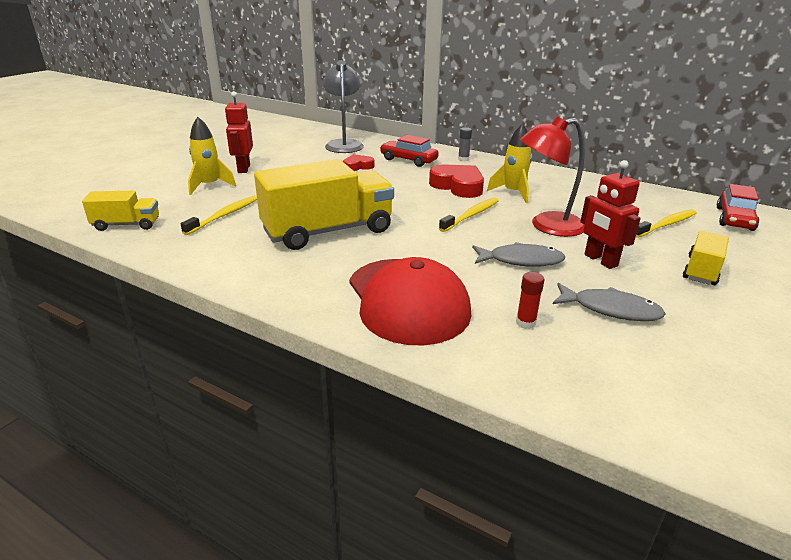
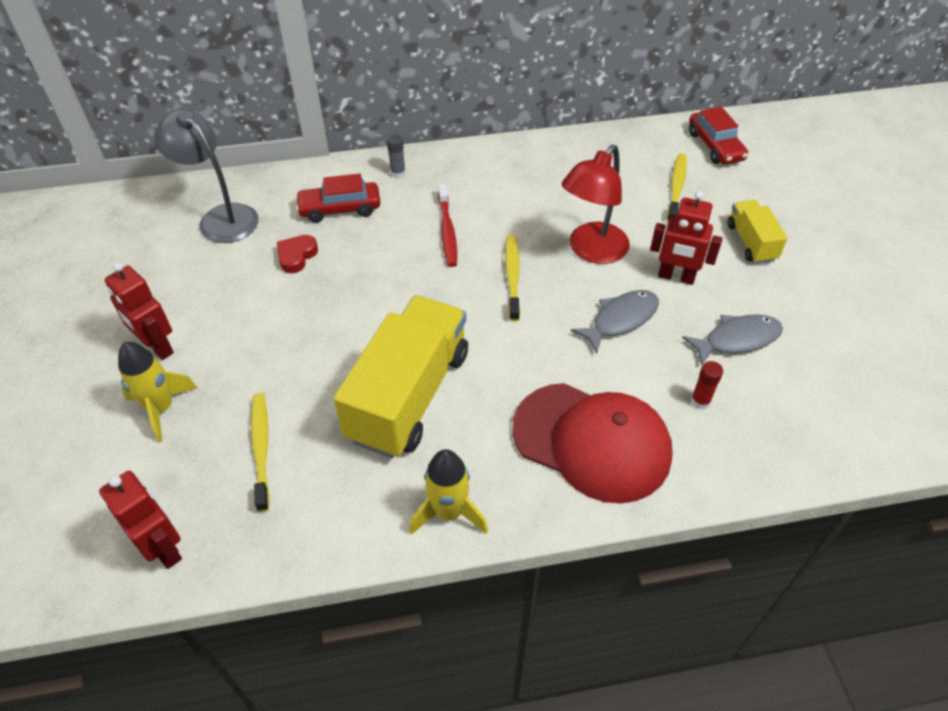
camera: 40 degrees left, 20 degrees up
(127, 225) = (164, 548): yellow truck -> red robot
(458, 186) = (447, 231): red heart -> red toothbrush
(513, 193) = (510, 211): yellow rocket -> yellow rocket (449, 512)

